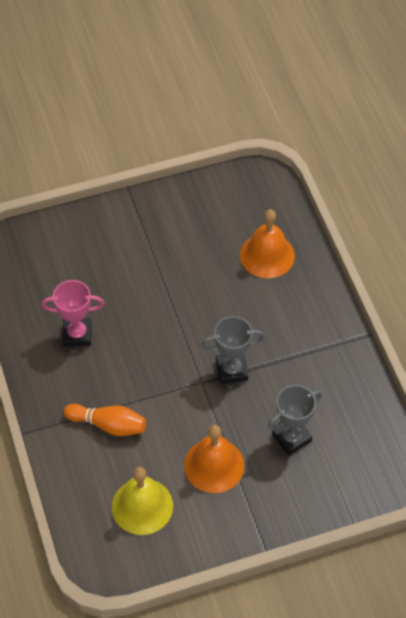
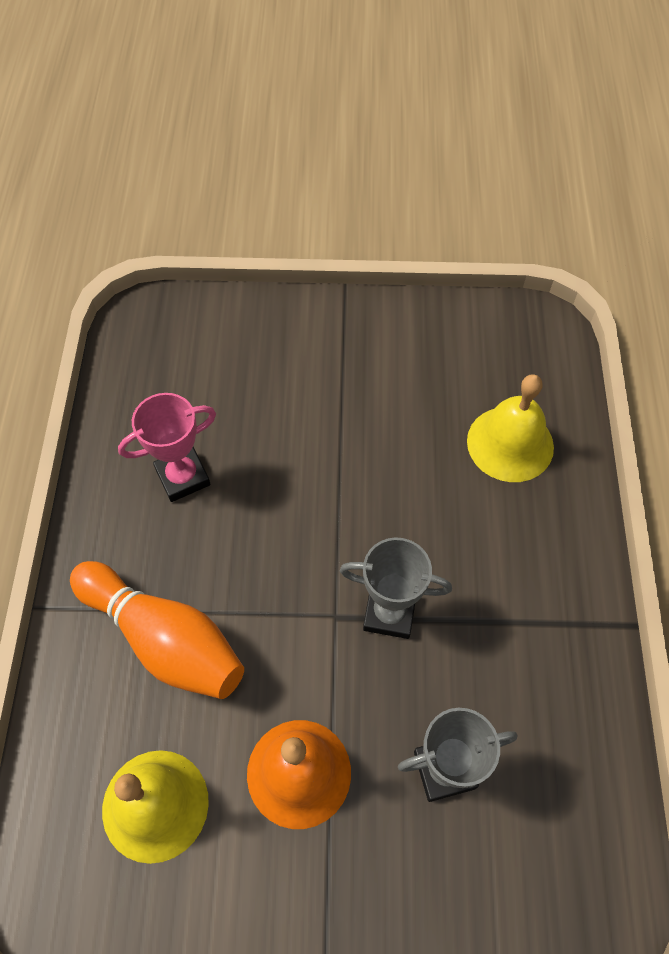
camera: 20 degrees right, 5 degrees up
(77, 334) = (183, 477): pink trophy -> pink trophy turned 45 degrees counterclockwise
(108, 425) = (164, 639): orange bowling pin -> orange bowling pin, size x1.51
(267, 255) = (510, 443): orange bell -> yellow bell

